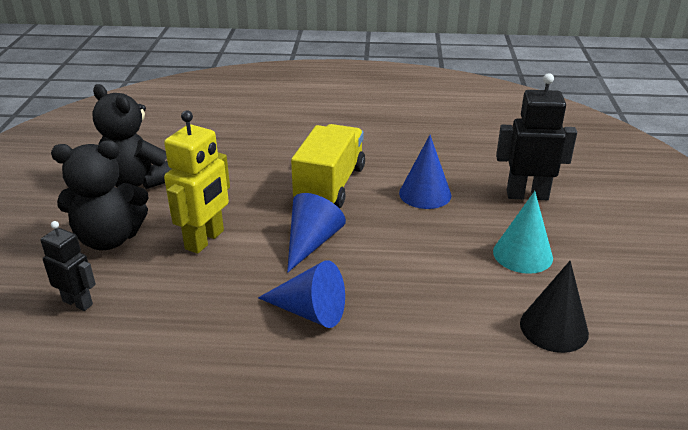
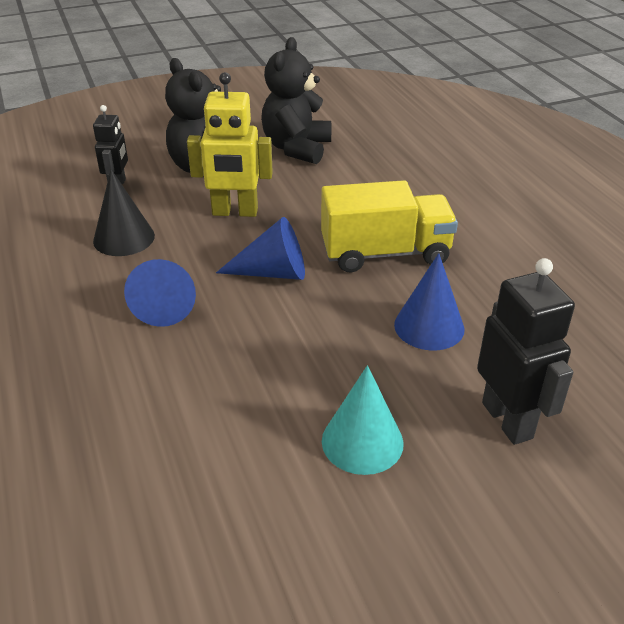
camera: 65 degrees right, 5 degrees up
(554, 328) = (229, 498): black cone -> black cone (124, 238)

